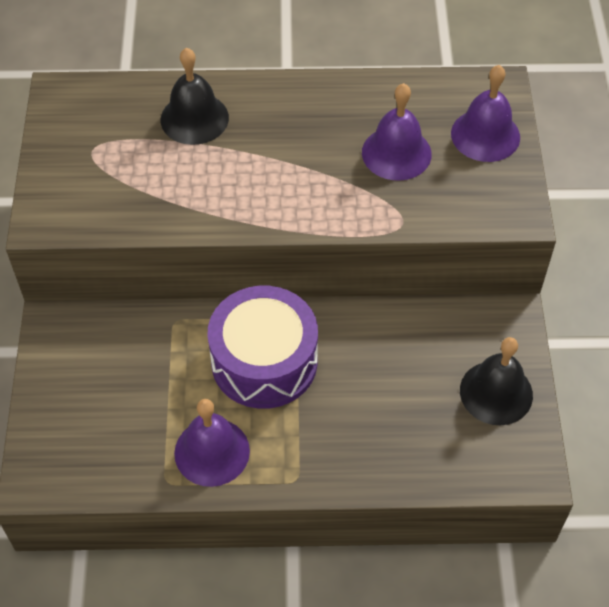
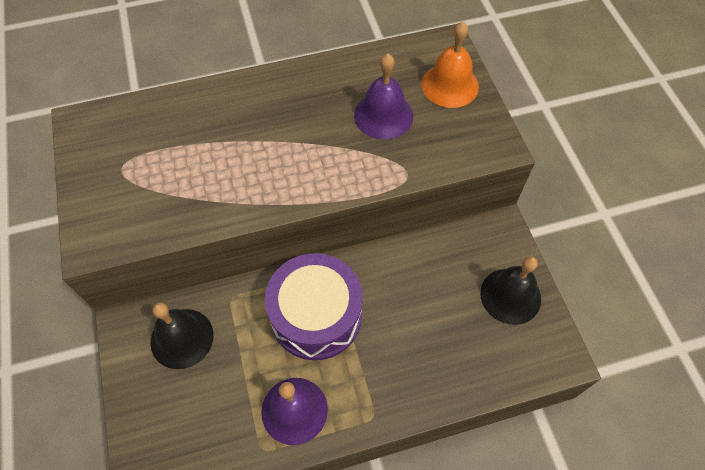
camera: 15 degrees left, 5 degrees up
(194, 118) = (205, 121): black bell -> black bell (182, 338)
(485, 135) = (449, 85): purple bell -> orange bell

